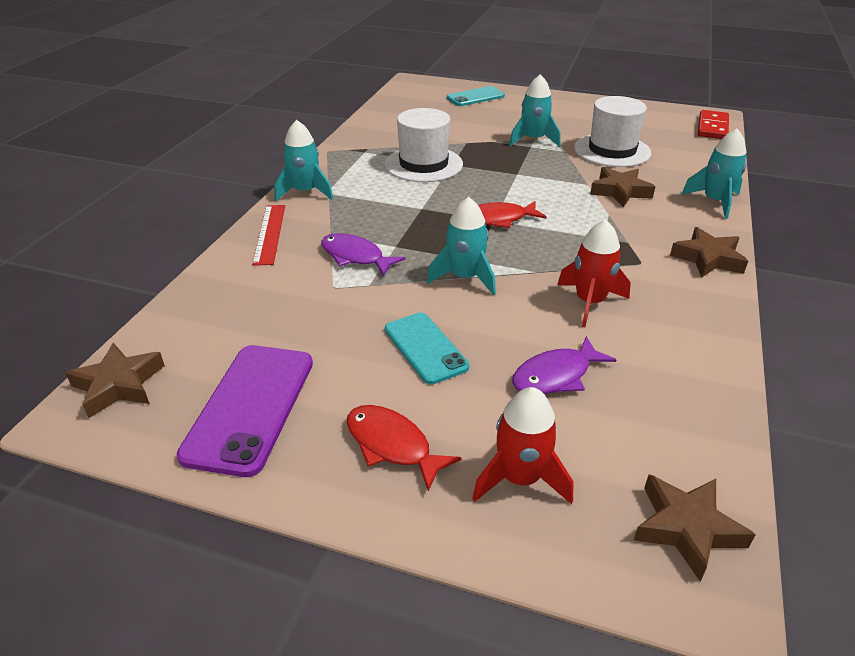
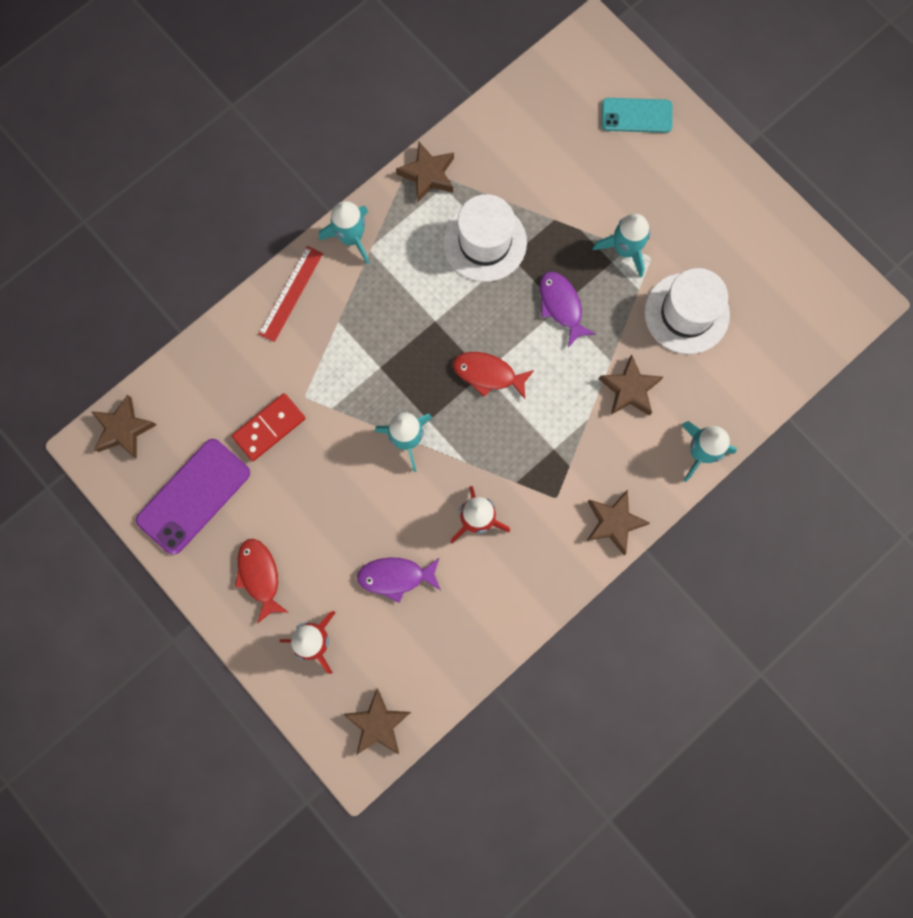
camera: 30 degrees right, 40 degrees up
(346, 150) = (428, 175): none -> brown star
(355, 257) = (341, 365): purple fish -> purple fish (561, 306)
(425, 348) = (329, 502): turquoise phone -> none
(712, 127) = (836, 324): red domino -> red domino (269, 428)

